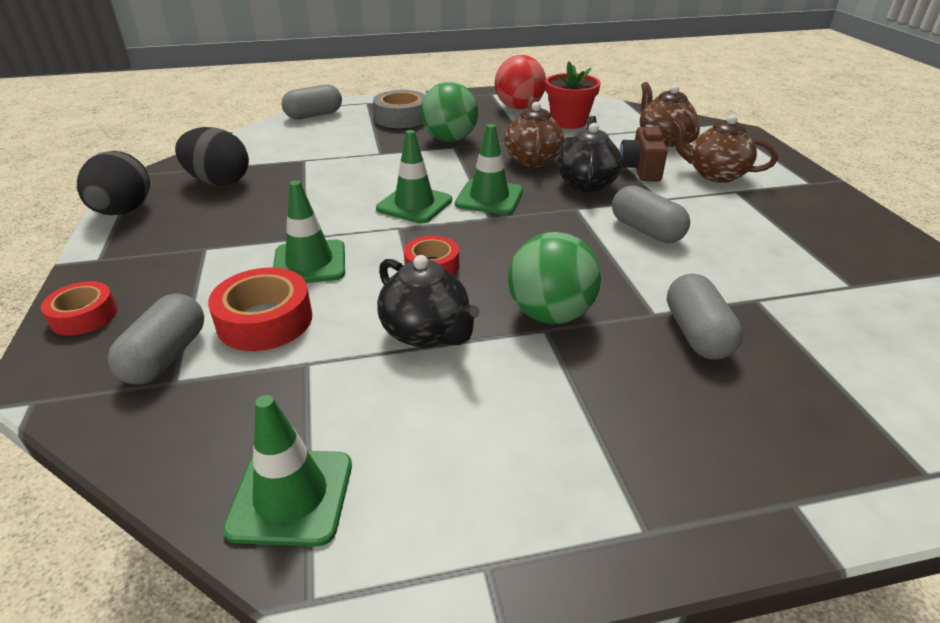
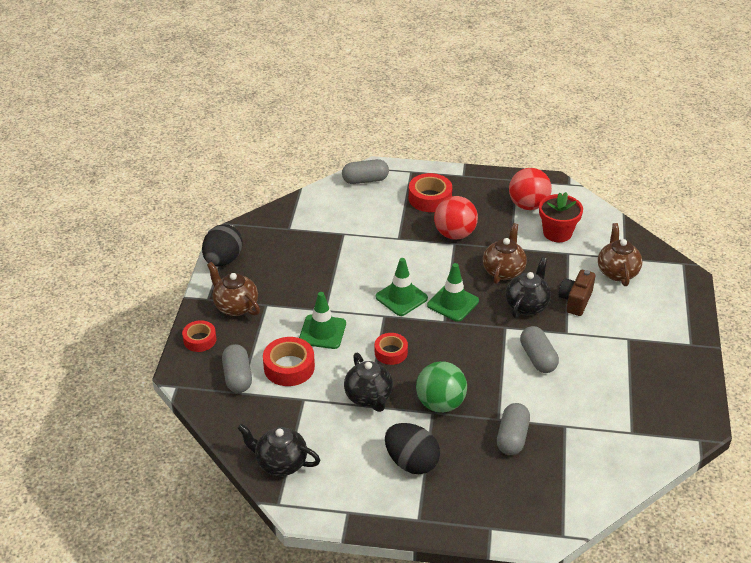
camera: 20 degrees right, 5 degrees up
(166, 356) = (237, 377): grey capsule -> grey capsule turned 45 degrees counterclockwise
(219, 182) = (283, 244): black egg -> black egg (411, 462)
(291, 496) = (280, 463): green traffic cone -> black teapot
(401, 118) = (430, 198): grey tape -> red tape
(450, 139) = (454, 234): green ball -> red ball
(715, 174) = (626, 319): brown teapot -> brown teapot (235, 306)

